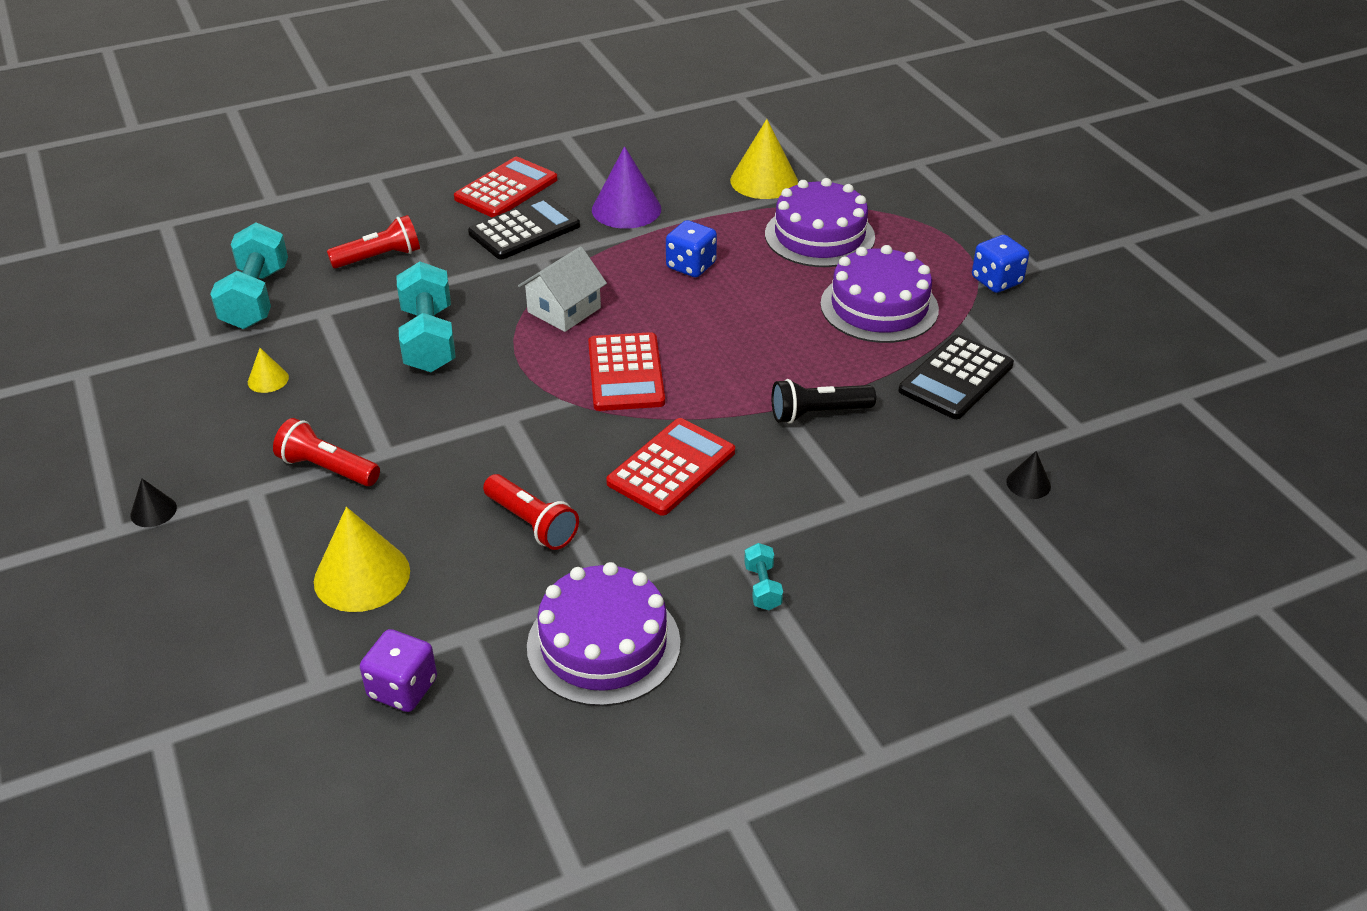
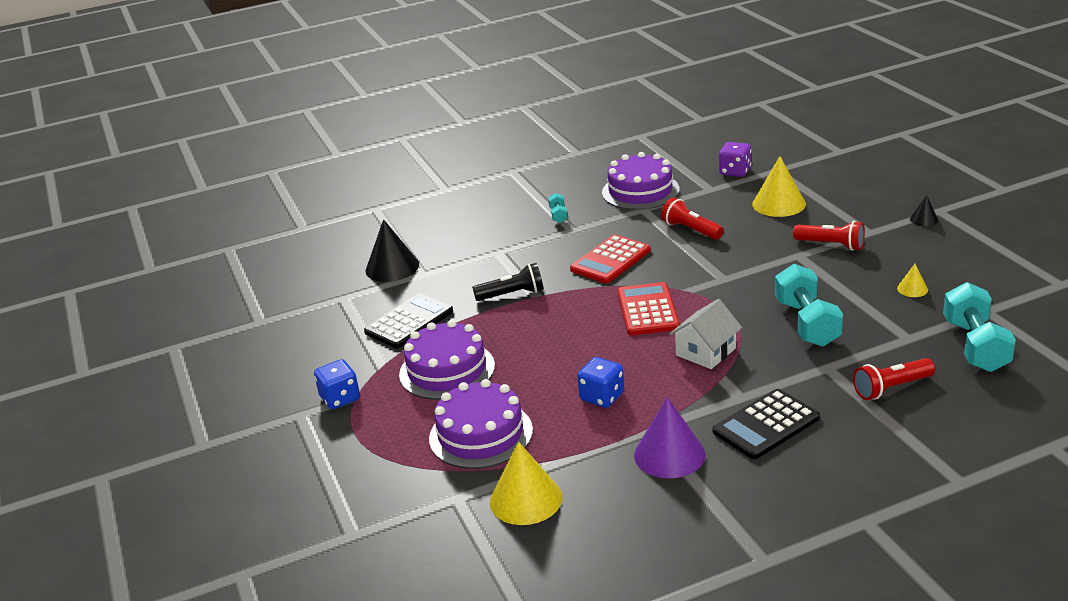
camera: 175 degrees left, 10 degrees down
(506, 189) = (803, 473): red calculator -> none
(1028, 483) = (392, 267): black cone -> black cone, size x2.02

